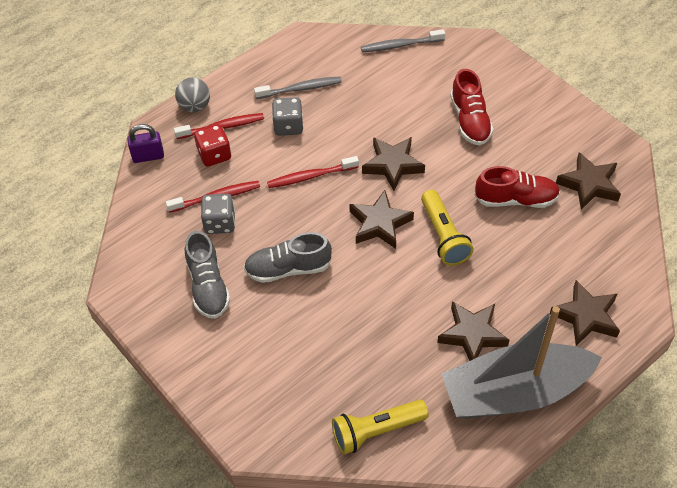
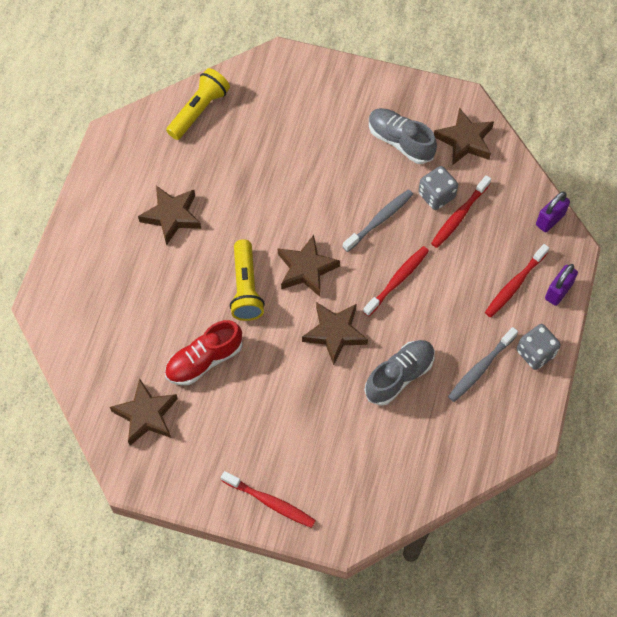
camera: 145 degrees right, 10 degrees up
(195, 106) = (558, 291): grey ball -> purple padlock
(214, 155) = (496, 253): red dice -> none
(288, 126) = (457, 320): grey dice -> grey dice (535, 353)
(288, 268) = (351, 189): grey shoe -> grey shoe (399, 376)
(400, 45) = (426, 483): grey toothbrush -> grey toothbrush (379, 220)
(443, 236) = (245, 288): yellow flashlight -> yellow flashlight turned 135 degrees counterclockwise
(470, 120) = (296, 425): red shoe -> none
(514, 392) = (115, 190): grey boat -> none
(522, 85) = (270, 502): none -> red toothbrush
(586, 316) = (89, 281): brown star -> brown star (465, 140)

